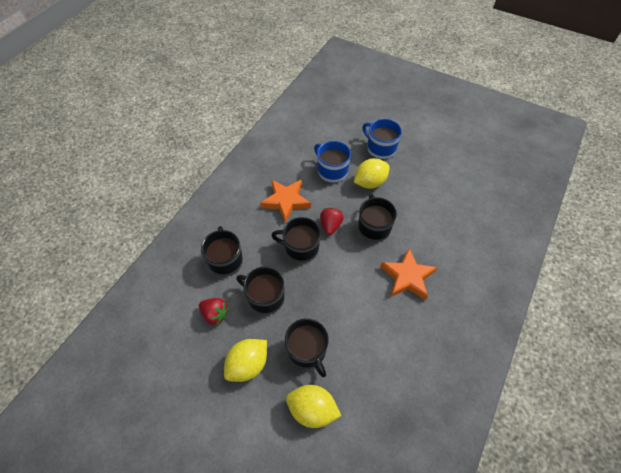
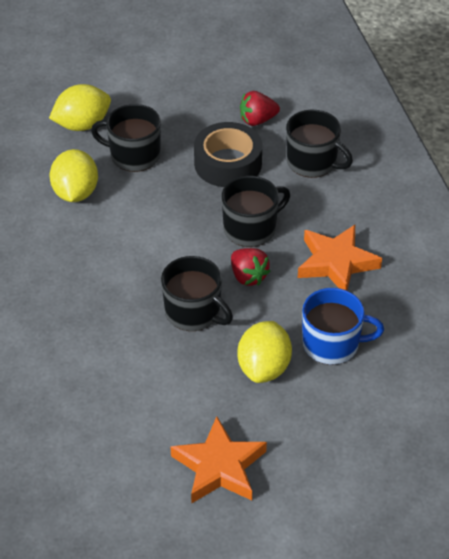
camera: 135 degrees right, 10 degrees down
(248, 364) = (176, 112): yellow lemon -> yellow lemon (75, 193)
(265, 298) = (228, 163): black mug -> black tape
(380, 148) = (308, 433): blue mug -> none
(407, 277) = (97, 288): orange star -> orange star (219, 467)

